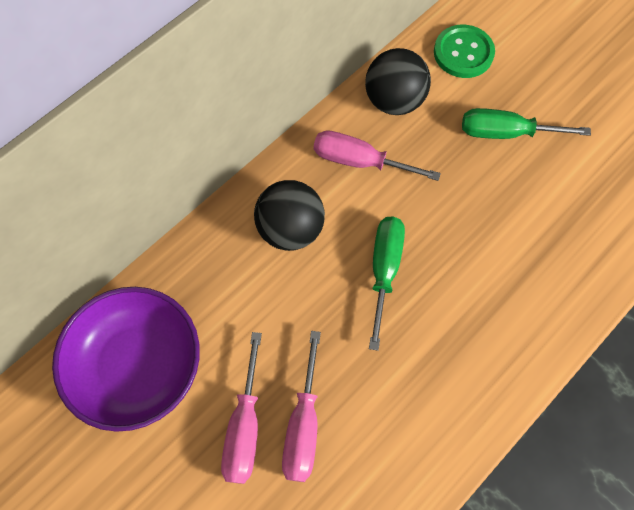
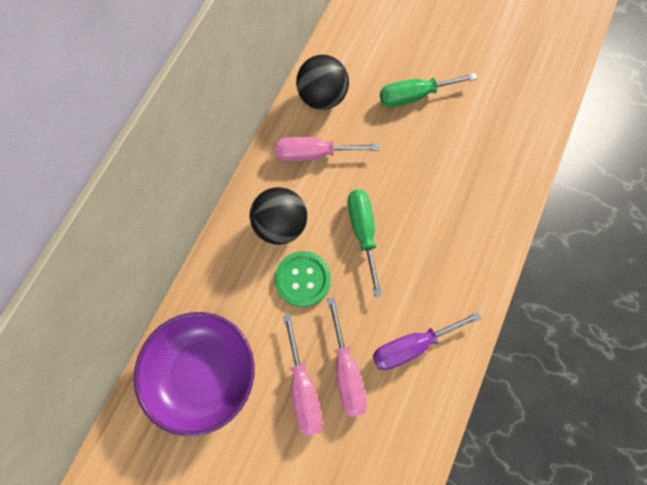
camera: 20 degrees left, 5 degrees up
(394, 424) = (412, 345): none -> purple screwdriver
(463, 53) = (361, 43): green button -> green button (303, 279)

